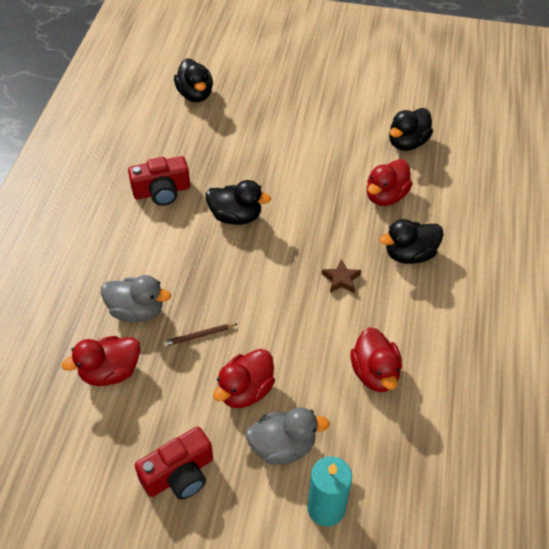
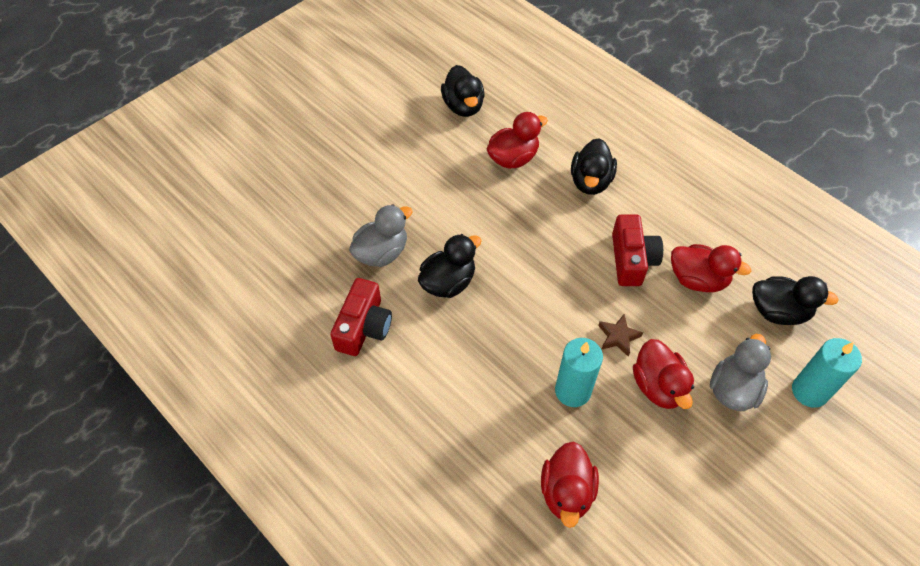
camera: 55 degrees left, 5 degrees up
(137, 311) = (506, 430): grey duck -> grey duck (381, 253)
(179, 474) = (718, 489): red camera -> red camera (632, 259)
(195, 94) = (250, 226): black duck -> black duck (778, 311)
(199, 336) = (572, 391): brown pencil -> turquoise candle
(341, 279) = (583, 245): brown star -> brown star (618, 337)
(385, 196) = (513, 158): red duck -> red duck turned 105 degrees counterclockwise

